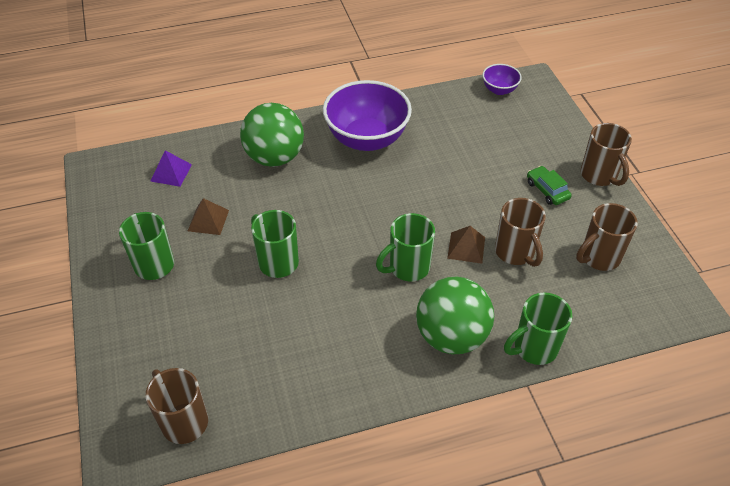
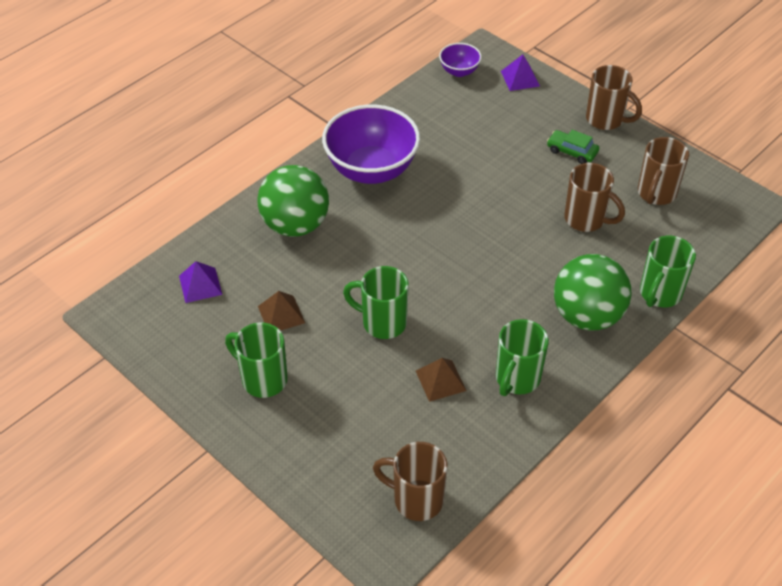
camera: 30 degrees left, 0 degrees up
(408, 268) = (505, 274): green mug -> green mug (516, 379)
(466, 247) = (541, 233): brown pyramid -> brown pyramid (440, 380)
(547, 114) = (520, 78): none -> purple pyramid

